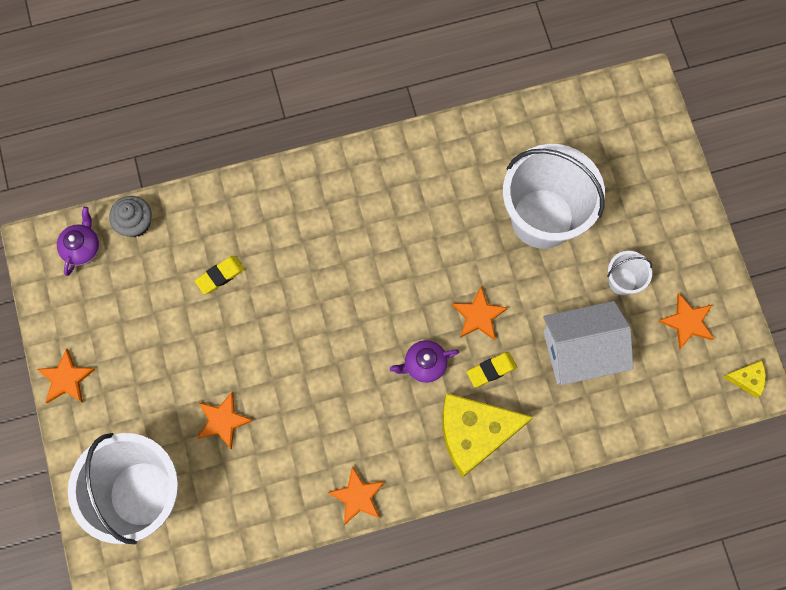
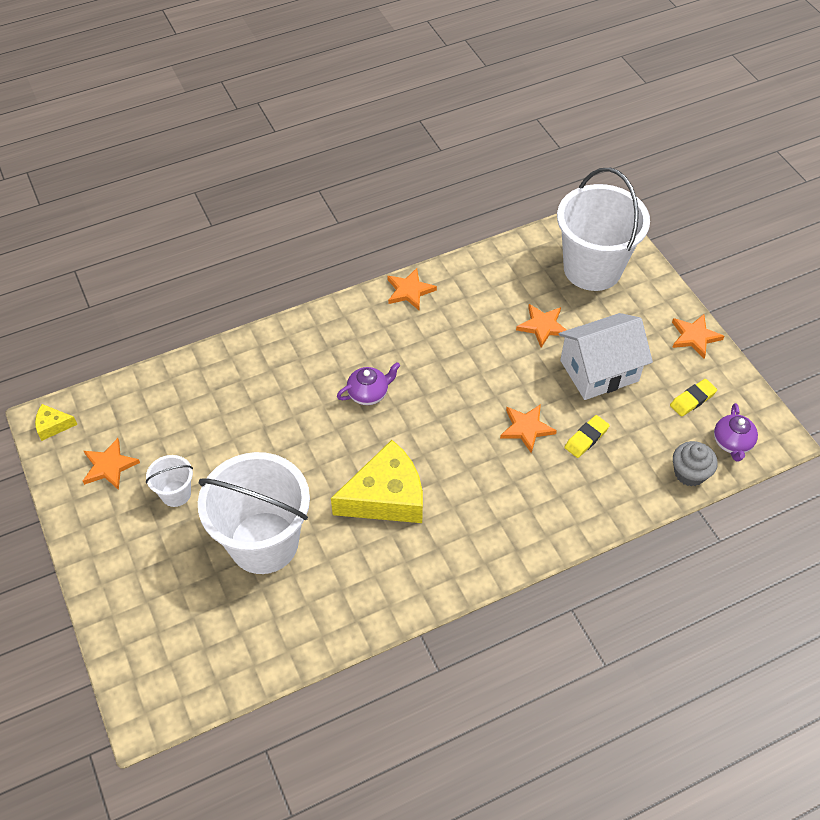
camera: 170 degrees right, 20 degrees down
(474, 433) = (313, 348): yellow cheese -> yellow cheese (386, 496)
(478, 315) = (321, 441): orange star -> orange star (526, 428)
(491, 370) = (303, 398): yellow eraser -> yellow eraser (692, 400)
(581, 350) = (217, 426): white house -> white house (599, 371)

